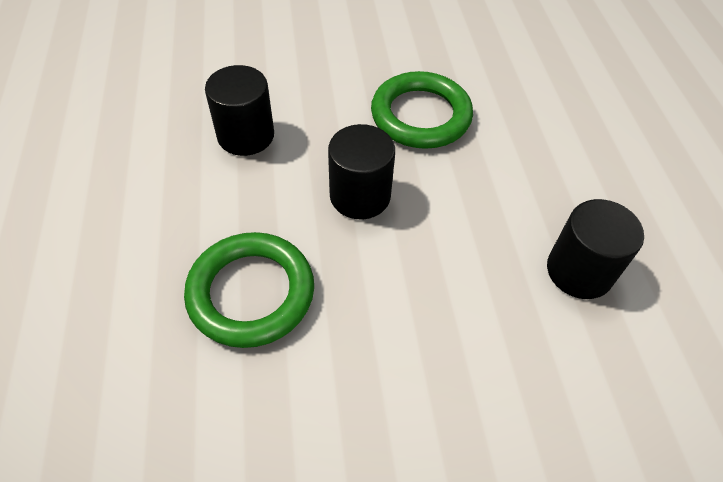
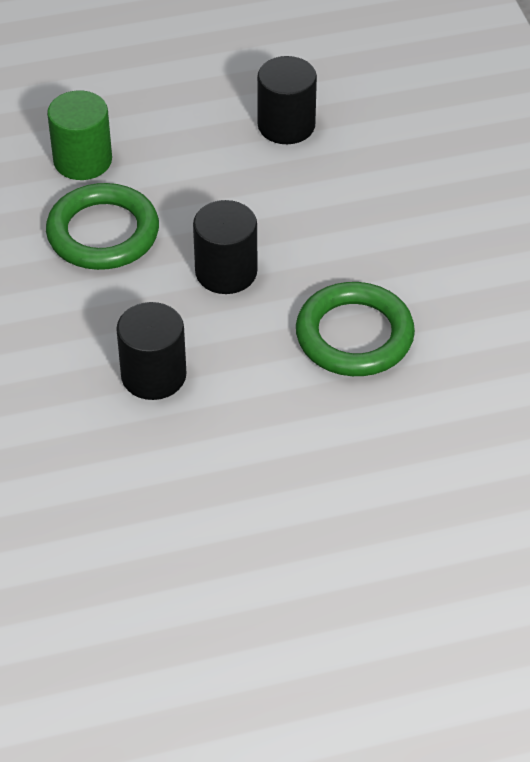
camera: 95 degrees left, 5 degrees down
(514, 108) = (82, 160): none -> green cylinder

